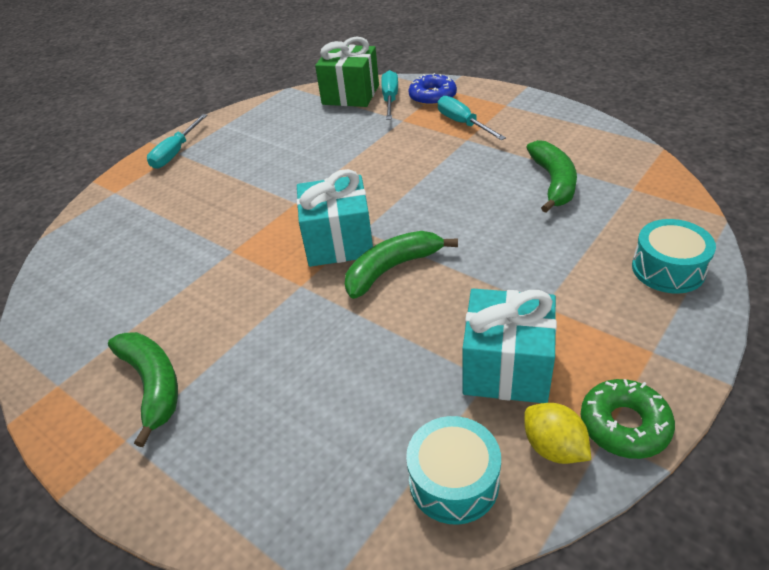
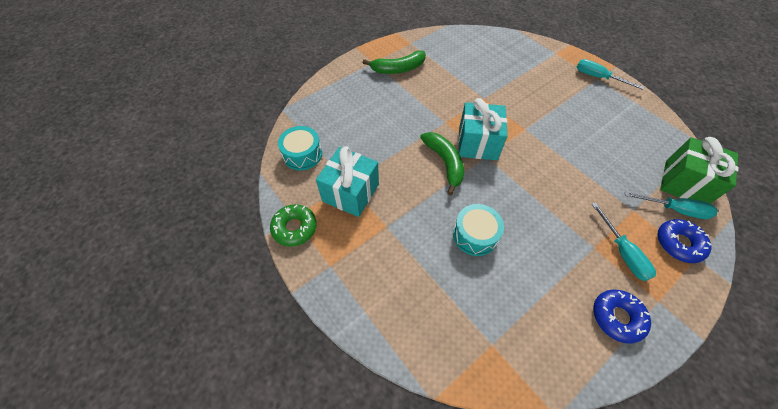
camera: 100 degrees right, 15 degrees up
(463, 123) = (622, 252): turquoise screwdriver -> turquoise screwdriver turned 90 degrees clockwise
(540, 123) = (617, 317): none -> blue donut
(553, 183) = (514, 286): green banana -> none
(553, 448) = (298, 194): yellow lemon -> none
(668, 269) = (390, 314): turquoise drum -> turquoise drum (475, 235)

